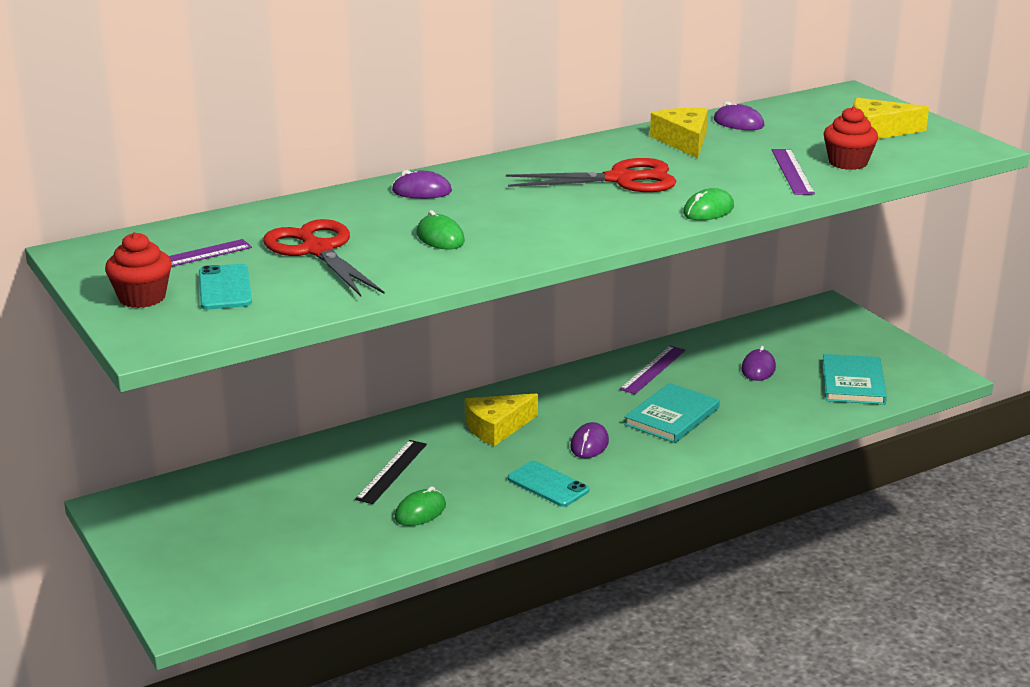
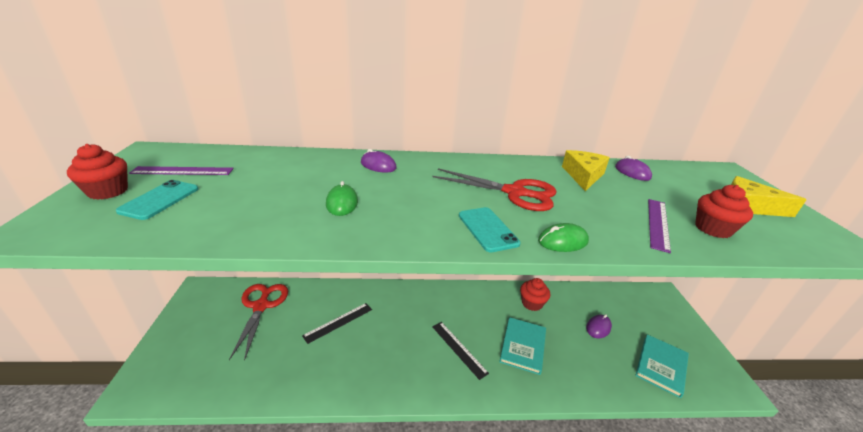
camera: 25 degrees right, 5 degrees up
(318, 250) = (258, 189): red scissors -> red scissors (261, 306)
(420, 512) = (325, 363): green mouse -> none
(497, 427) = (417, 312): yellow cheese -> none
(548, 484) = (411, 373): turquoise phone -> turquoise phone (487, 229)
(589, 444) = (459, 349): purple mouse -> black ruler
(653, 369) = (532, 303): purple ruler -> red cupcake
(672, 416) = (523, 346): turquoise book -> turquoise book turned 45 degrees counterclockwise

